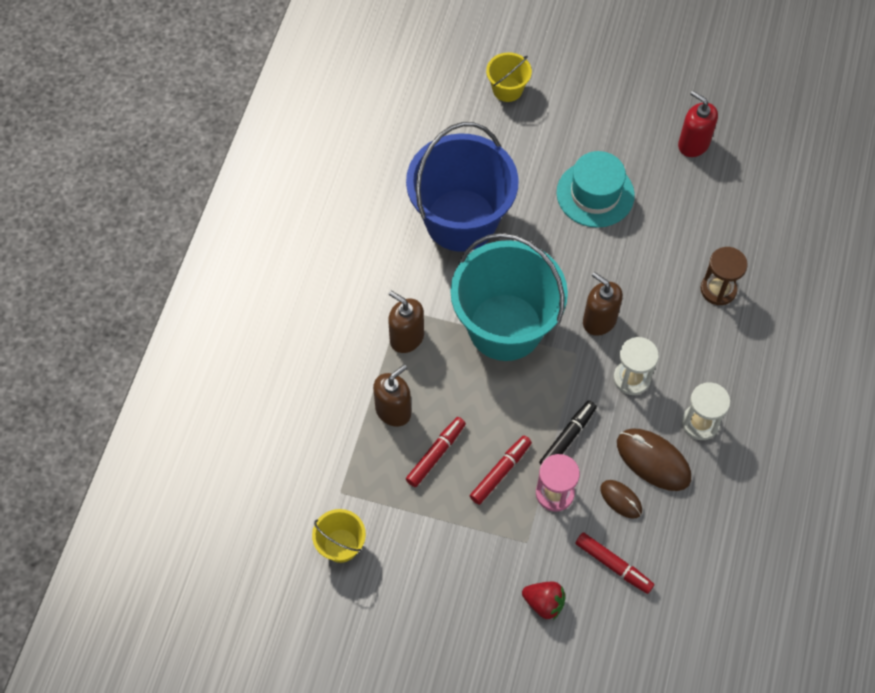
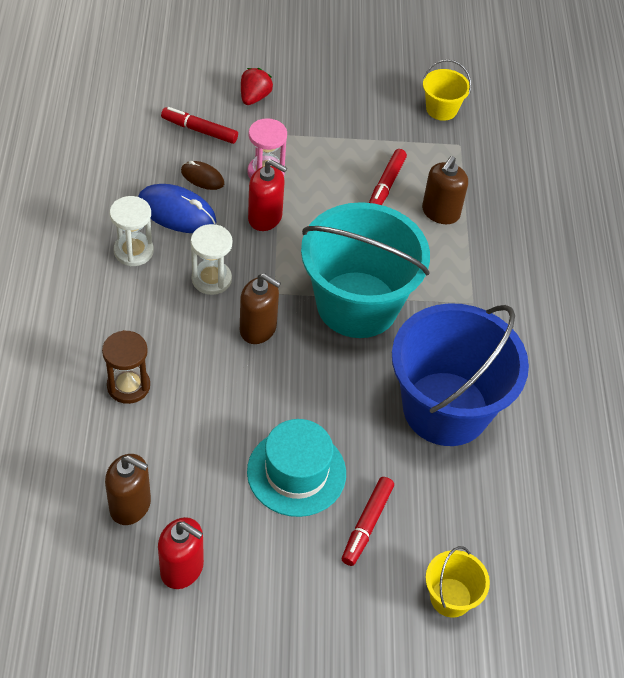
camera: 160 degrees right, 10 degrees down
(406, 337) = (455, 277): brown soap dispenser -> brown soap dispenser (130, 505)
(500, 472) = (321, 181): red marker -> red marker (367, 524)
(544, 603) = (254, 97): red strawberry -> red strawberry turned 105 degrees clockwise
(567, 437) = (265, 217): black marker -> red soap dispenser
(653, 460) = (176, 212): brown mouse -> blue mouse

